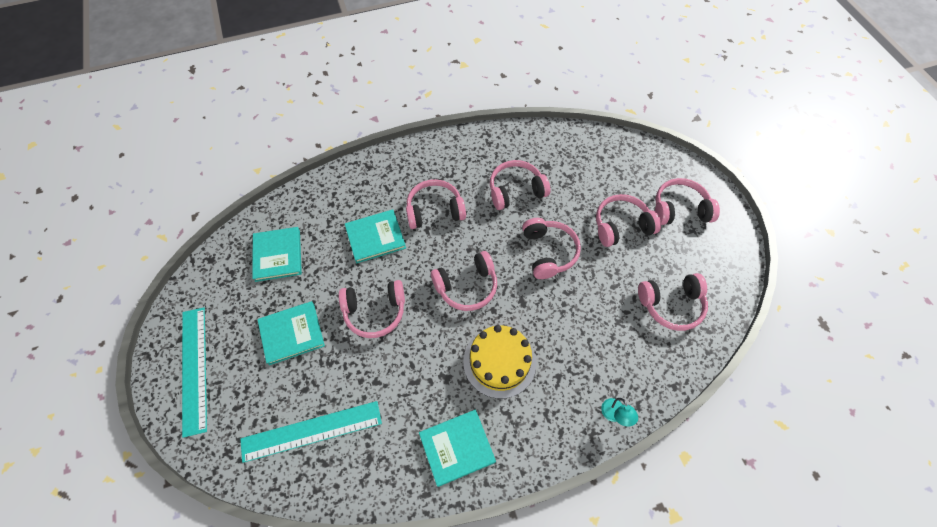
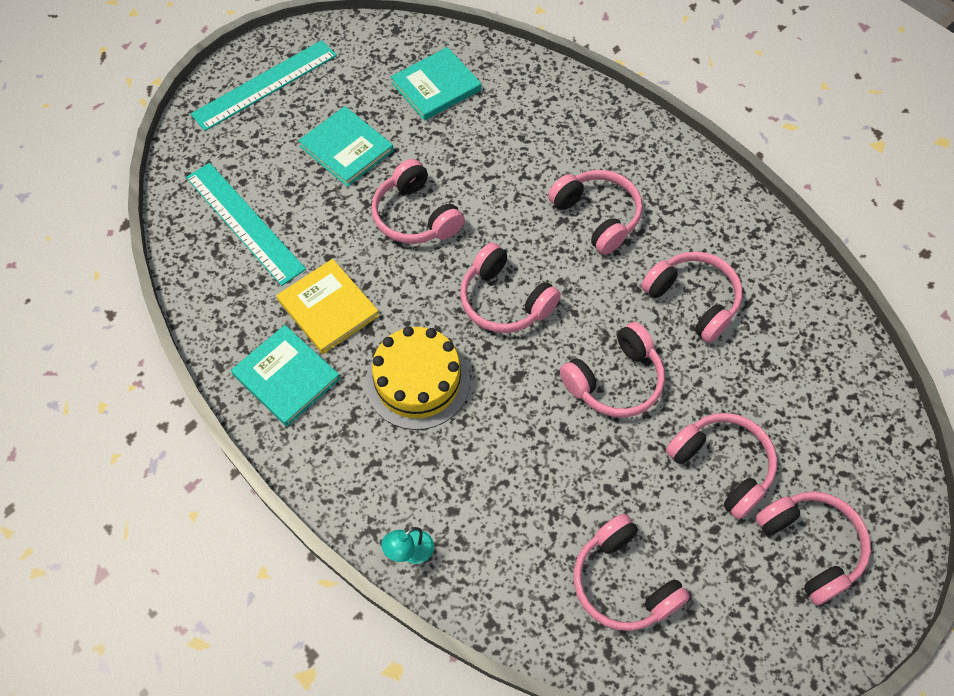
camera: 65 degrees right, 0 degrees up
(375, 237) = (517, 170): turquoise book -> none
(416, 398) = (328, 308): none -> yellow book

